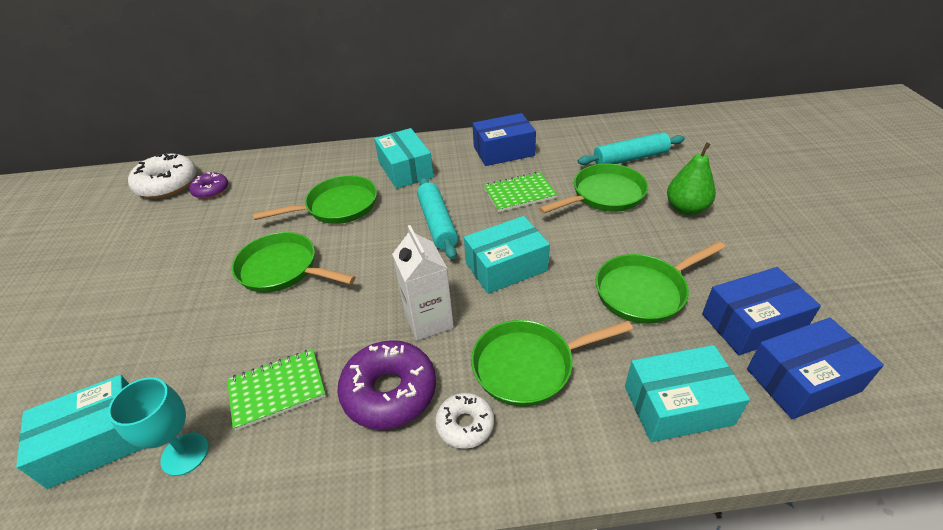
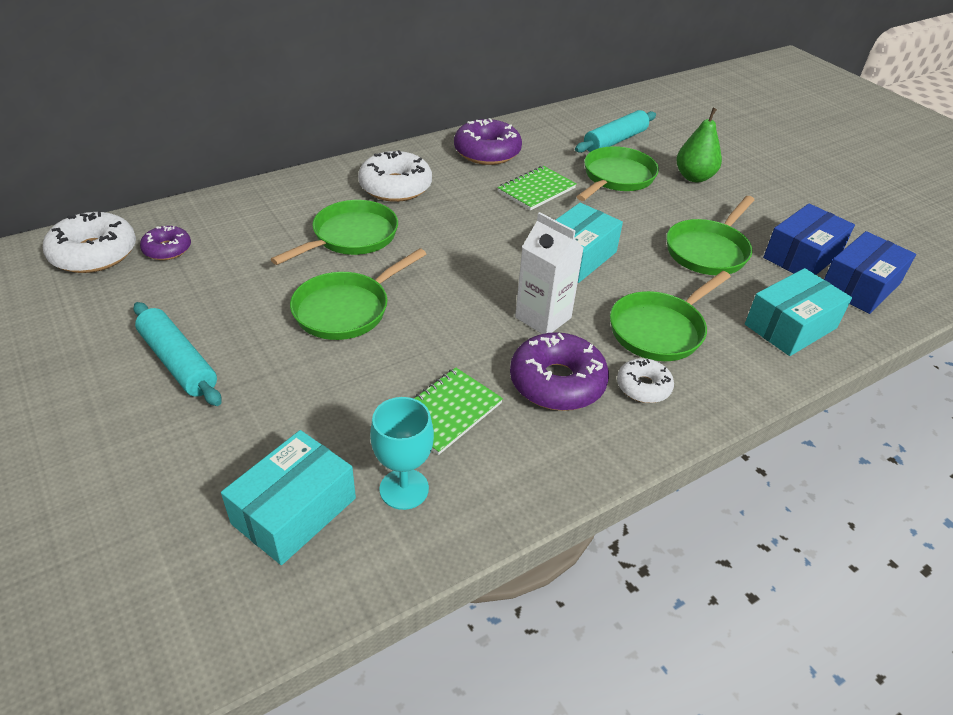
camera: 30 degrees left, 0 degrees up
(282, 269) = (346, 309): green pan -> green pan turned 45 degrees counterclockwise
(405, 169) = (395, 187): turquoise box -> white donut
(437, 223) = (477, 232): turquoise rolling pin -> turquoise rolling pin (178, 362)
(503, 151) = (487, 152): blue box -> purple donut

